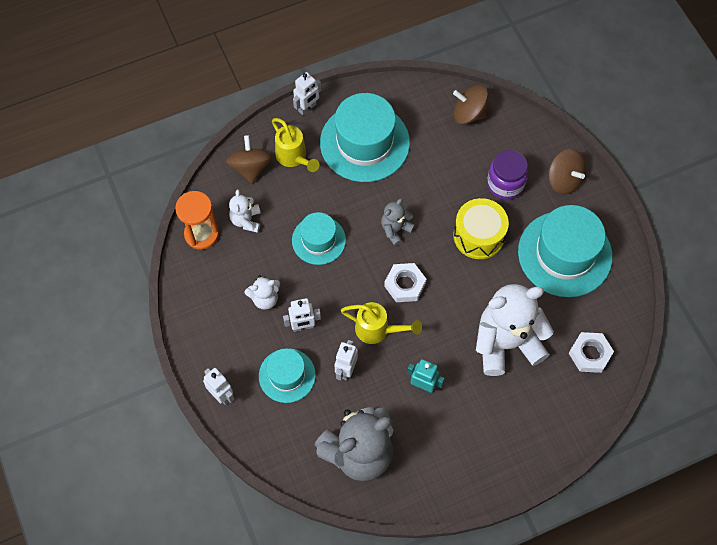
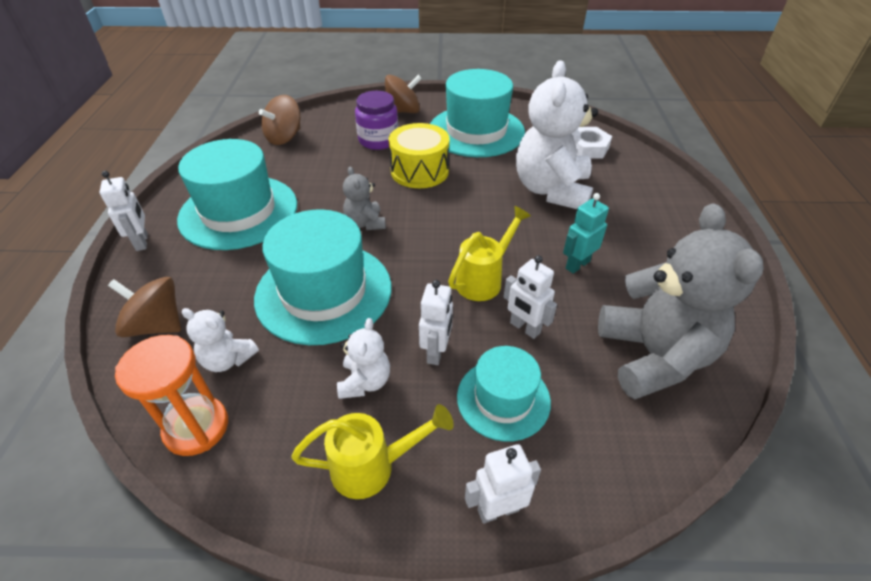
camera: 65 degrees left, 20 degrees down
(294, 158) = (191, 276): yellow watering can -> yellow watering can (373, 466)
(318, 240) = (324, 292): turquoise hat -> turquoise hat, size x1.73
(405, 285) = (439, 238): white nut -> none

